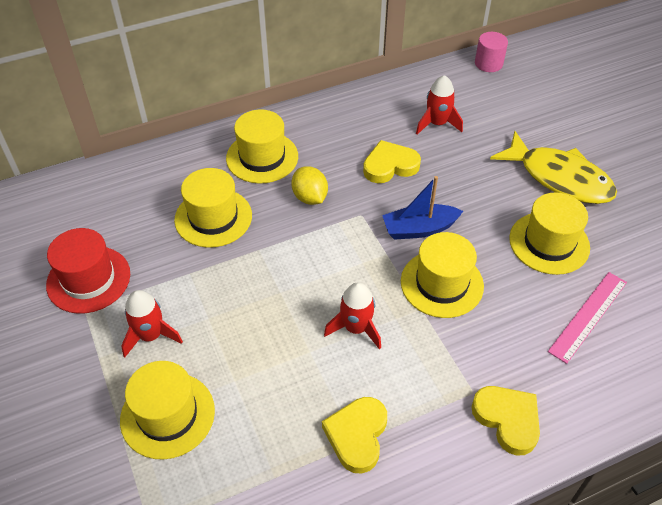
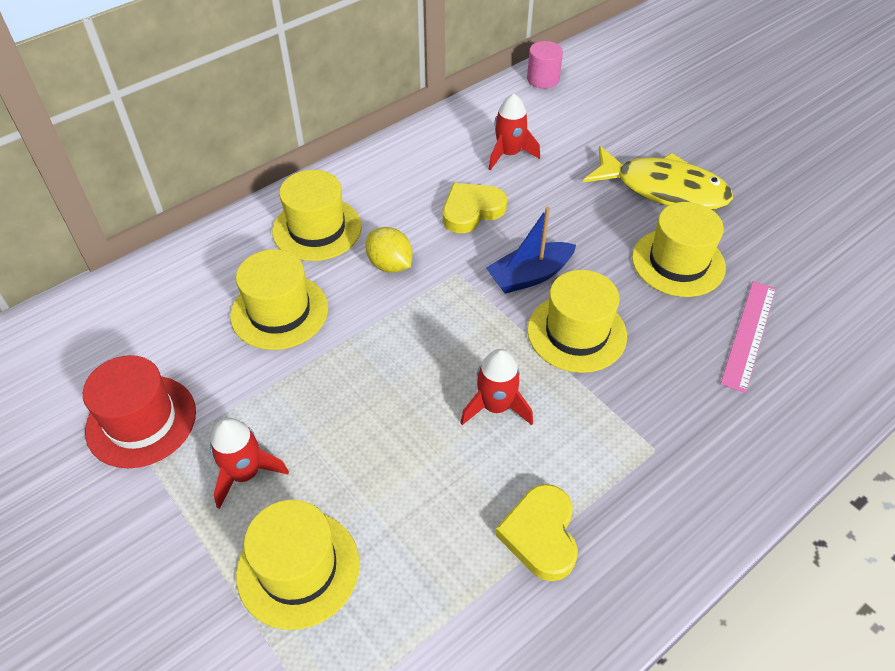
camera: 15 degrees left, 0 degrees up
(507, 419) = (705, 472): yellow heart -> none

